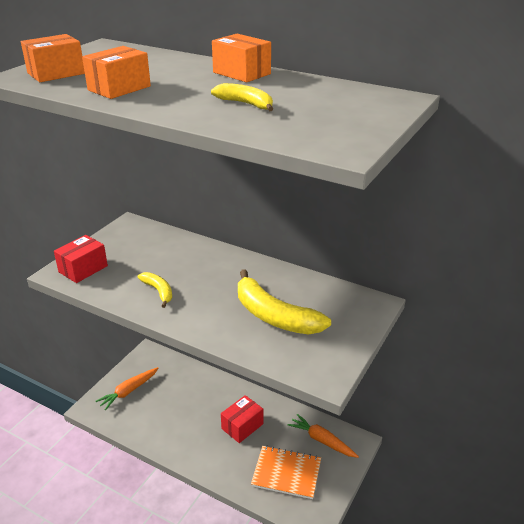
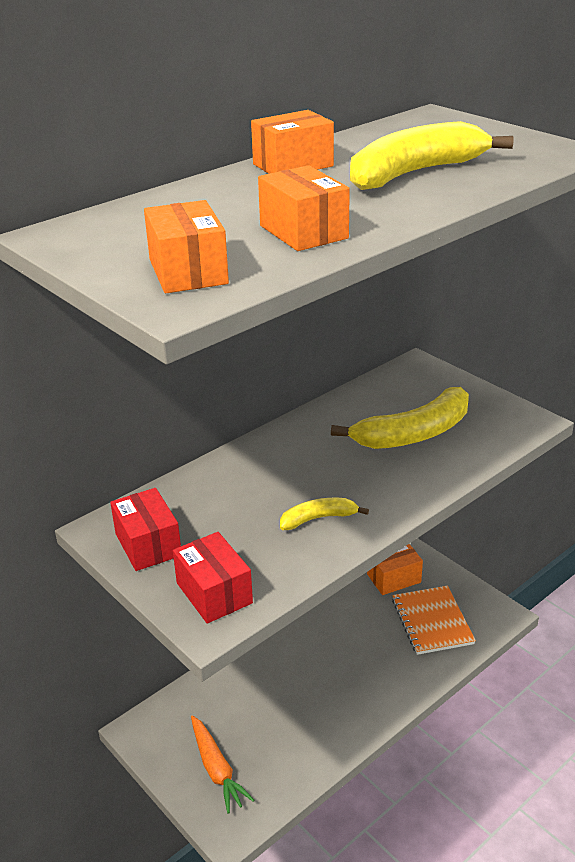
camera: 70 degrees left, 0 degrees up
(242, 426) = (343, 646): red box -> red box (148, 544)
(246, 104) = (414, 173): yellow banana -> yellow banana, size x1.93
(286, 473) = (432, 621): orange notebook -> orange notebook turned 45 degrees counterclockwise
(322, 440) = (393, 578): orange carrot -> orange box

